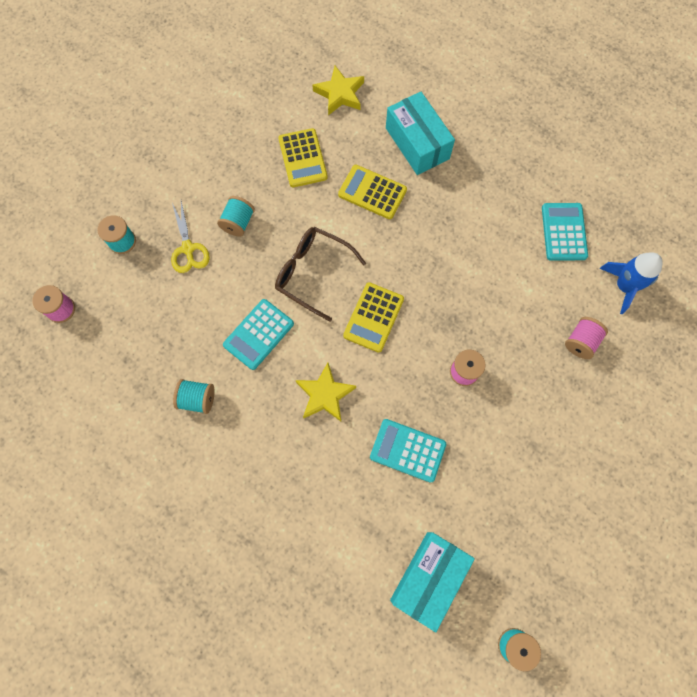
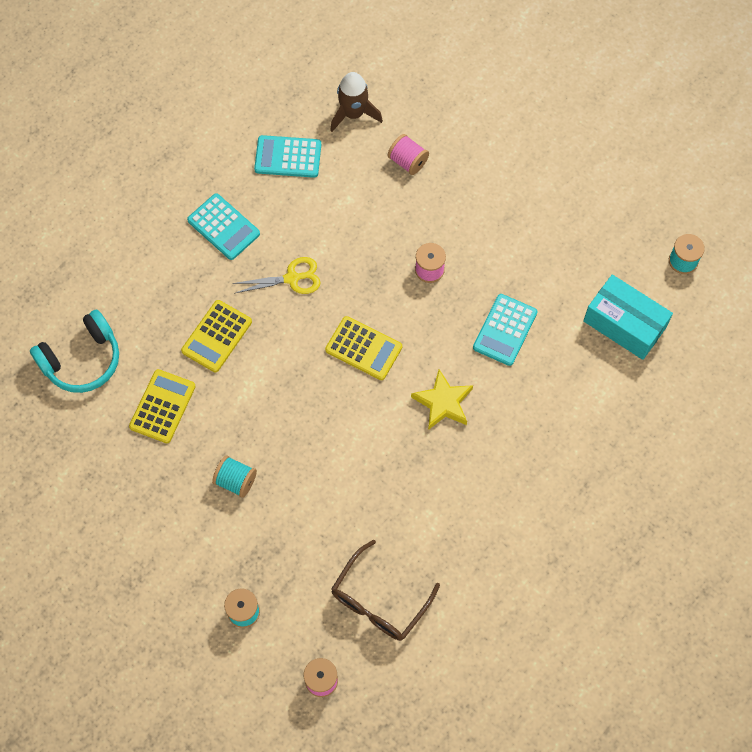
camera: 85 degrees left, 5 degrees down
(188, 249) = (262, 537): yellow scissors -> yellow scissors (292, 278)
(197, 399) = (438, 530): turquoise spool -> none
(258, 334) = (371, 465): turquoise calculator -> turquoise calculator (223, 227)
(302, 158) = (162, 406): yellow calculator -> yellow calculator turned 60 degrees counterclockwise
(312, 273) = (306, 406): brown glasses -> brown glasses (379, 601)
(340, 94) = (82, 360): yellow star -> turquoise headphones
(417, 143) = (161, 284): turquoise box -> none
(624, 286) = (353, 114): blue rocket -> brown rocket

